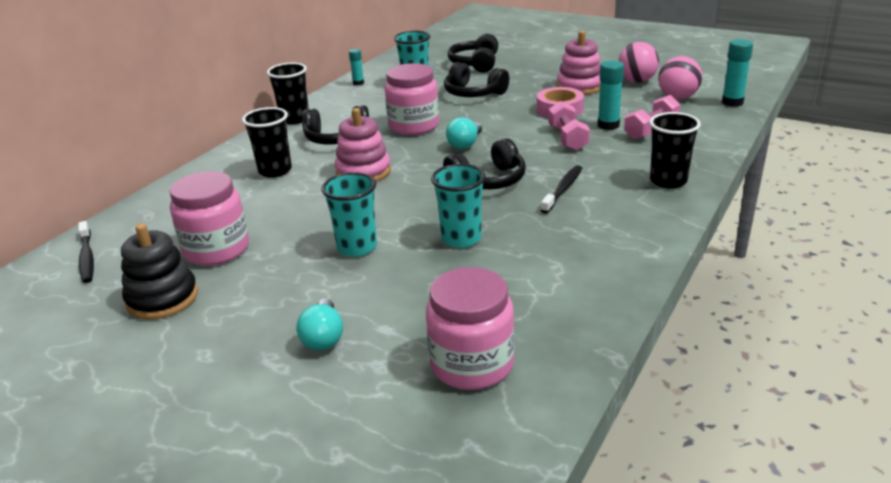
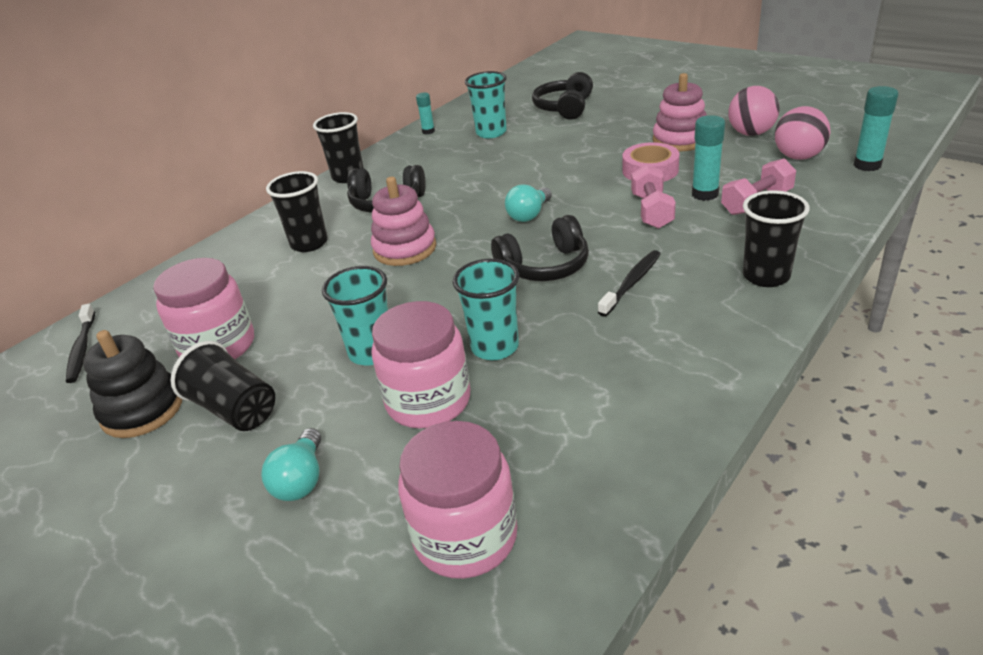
camera: 10 degrees right, 5 degrees up
(247, 293) = (234, 409): none -> black cup
(414, 126) = (476, 189): pink jar -> pink jar (428, 401)
(473, 93) = (554, 147): black headphones -> none

